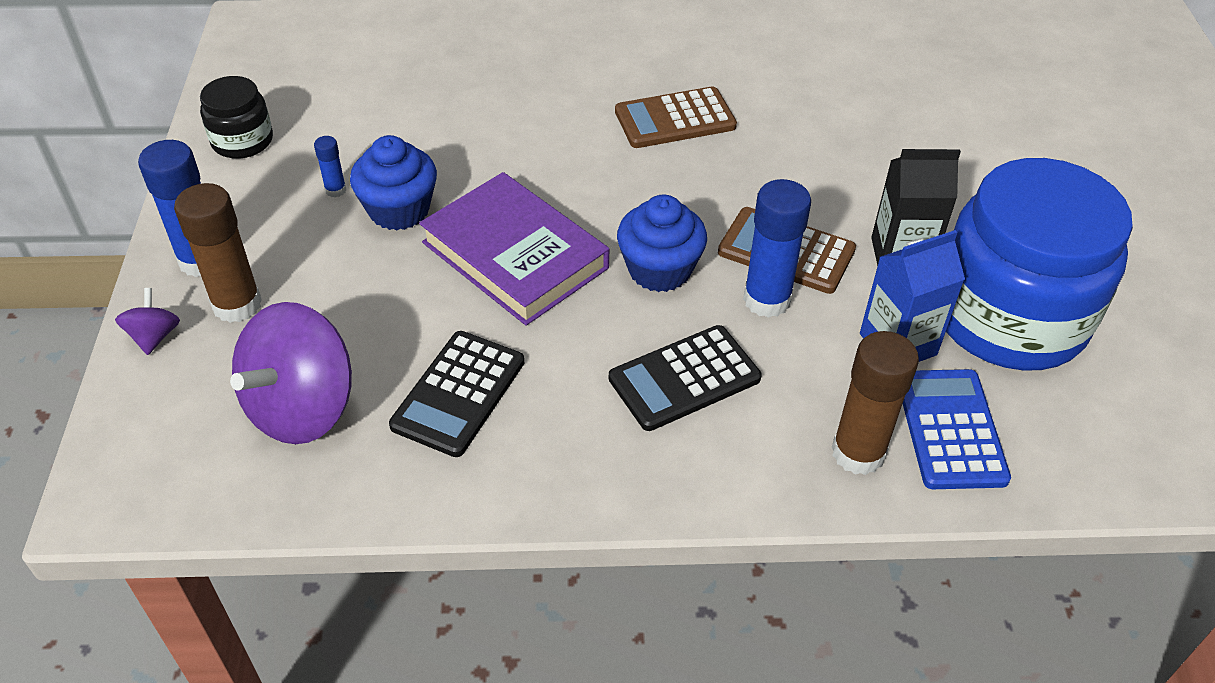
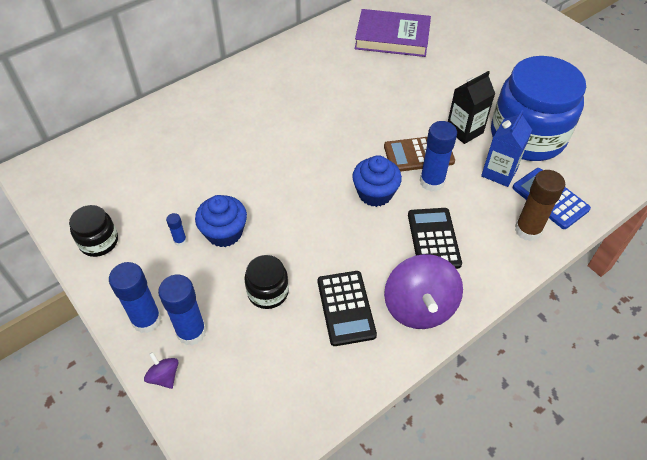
camera: 35 degrees left, 5 degrees up
(237, 305) = (191, 332): brown glue stick -> blue glue stick
(302, 408) = (280, 363): purple spinning top -> purple spinning top (419, 307)
(378, 313) = (268, 292): none -> black jar
(514, 255) = (304, 224): purple book -> purple book (392, 37)
(675, 119) = (311, 114): brown calculator -> none
(684, 378) = (433, 239): black calculator -> black calculator turned 150 degrees clockwise

